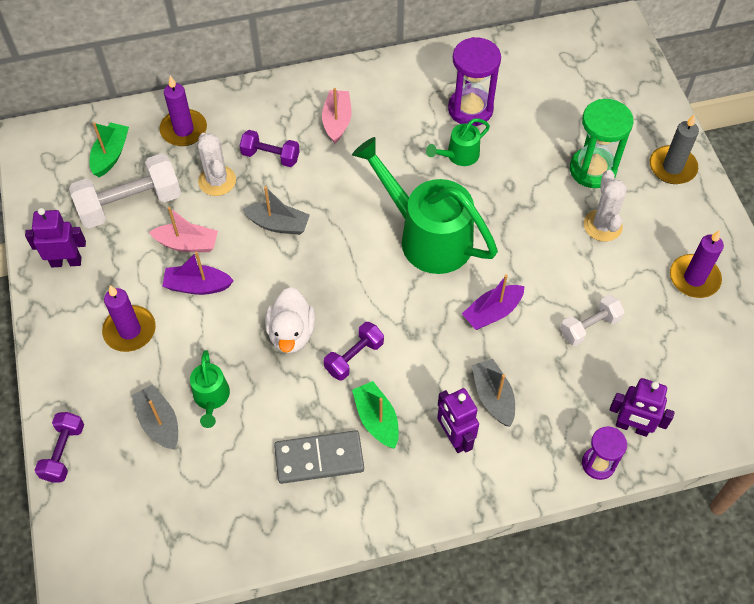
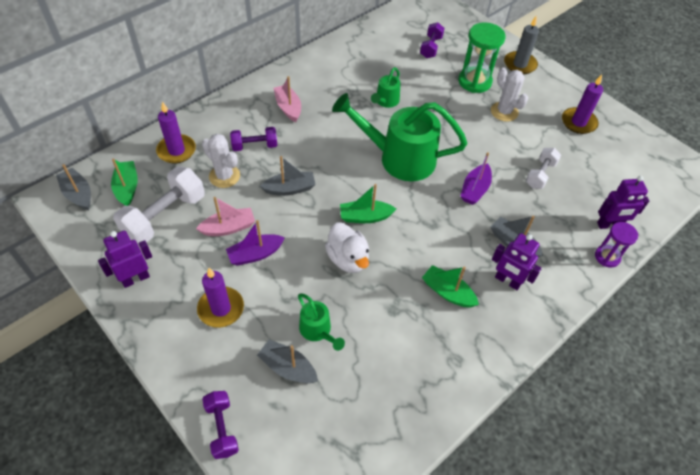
camera: 30 degrees left, 5 degrees down
(60, 143) = (78, 194): none -> grey boat
(319, 459) = (426, 338): grey domino -> none
(341, 292) = (365, 217): none -> green boat
(354, 357) = (403, 256): purple dumbbell -> purple dumbbell (431, 47)
(470, 109) = (373, 71): purple hourglass -> none

